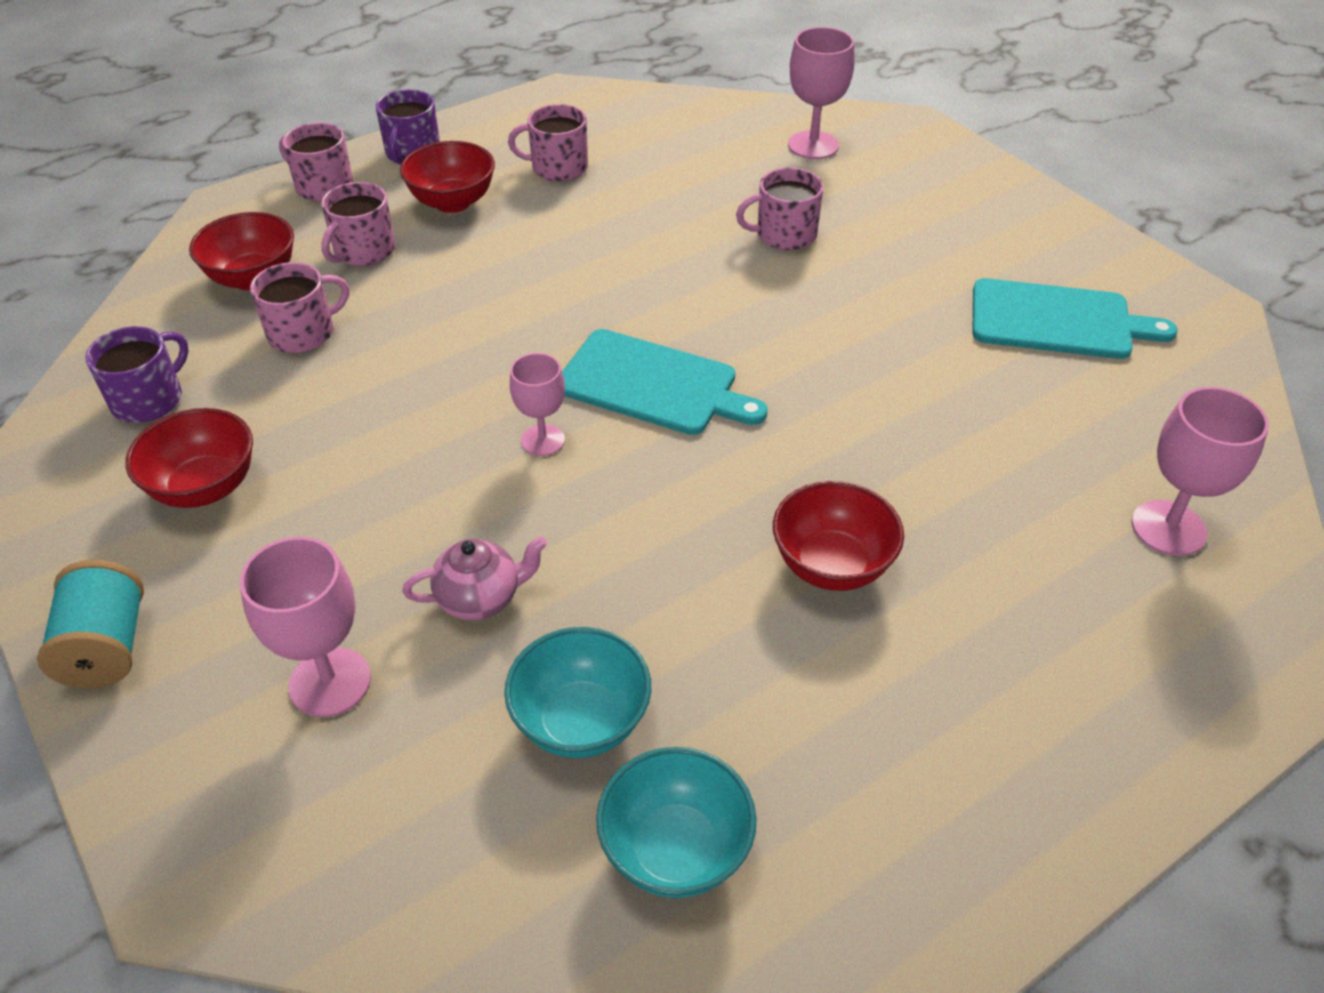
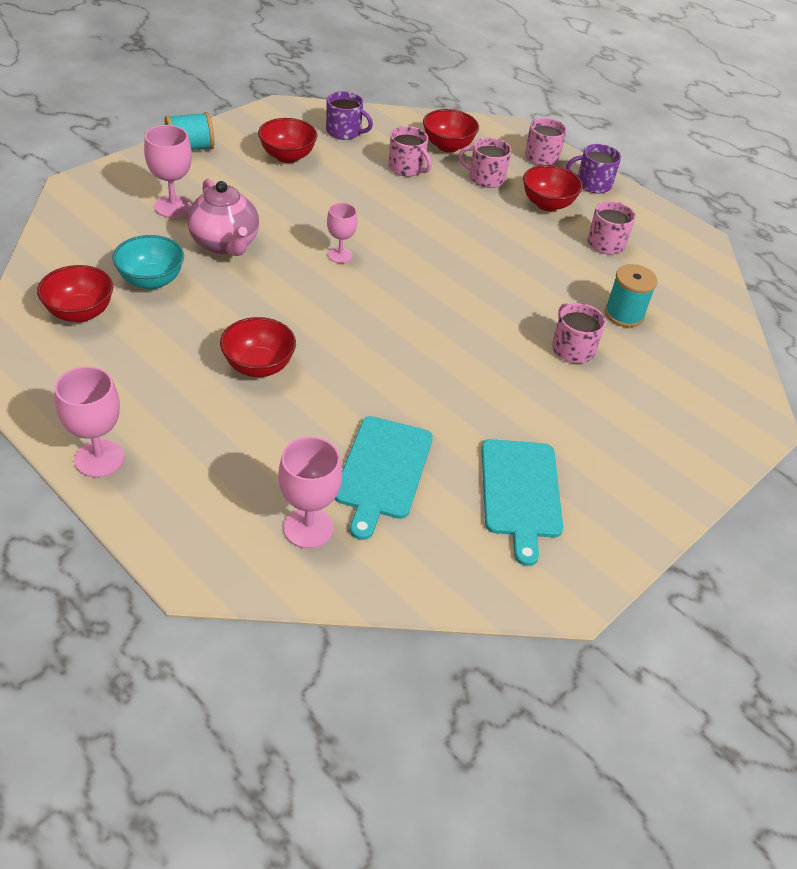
camera: 75 degrees right, 0 degrees up
(480, 598) = (225, 244): pink teapot -> pink teapot, size x1.64
(653, 384) = (396, 293): turquoise cutting board -> turquoise cutting board (383, 471)
(675, 849) = (80, 313): turquoise bowl -> red bowl
(716, 181) = (624, 314): none -> turquoise spool
(813, 145) = (698, 364): pink goblet -> pink goblet (99, 459)

